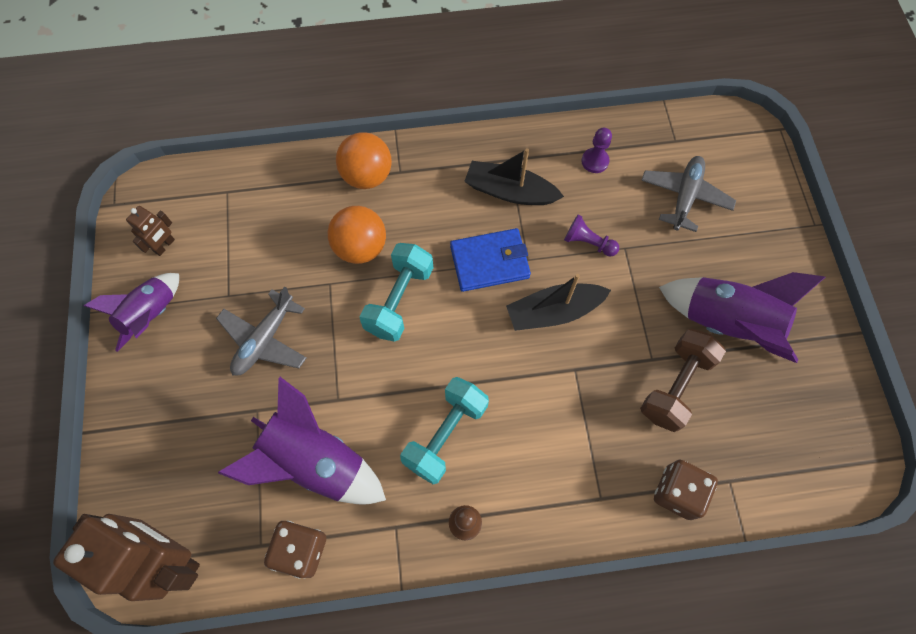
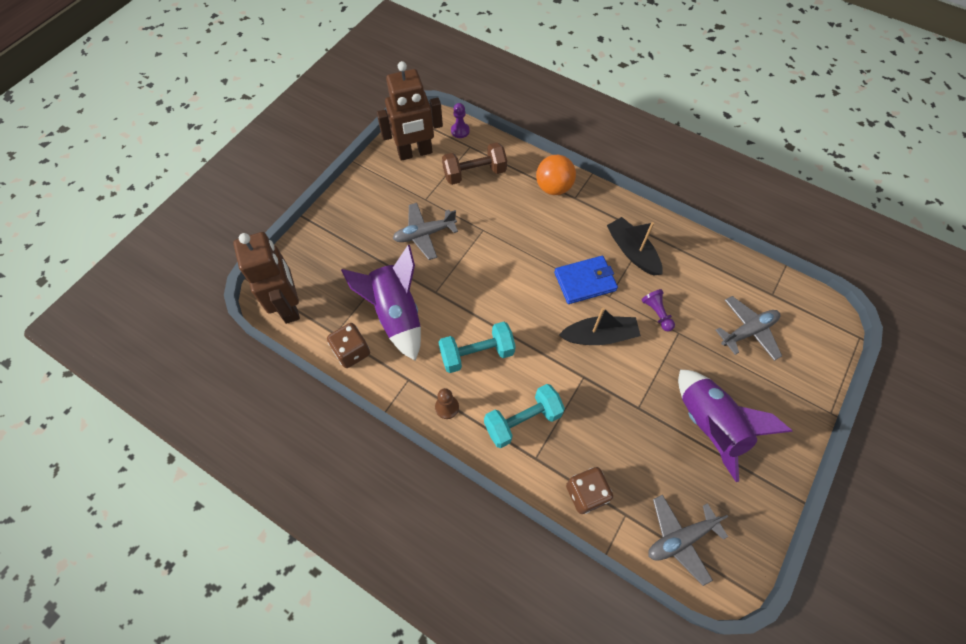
camera: 40 degrees right, 5 degrees down
(151, 315) = (380, 182): purple rocket -> none
(164, 246) = (415, 153): brown robot -> brown robot, size x2.22
(360, 247) = (516, 223): orange ball -> none
(399, 300) = (513, 265): turquoise dumbbell -> turquoise dumbbell (522, 421)
(489, 262) = (585, 281): blue wallet -> blue wallet turned 45 degrees counterclockwise
(553, 312) = (599, 336): black boat -> black boat turned 150 degrees clockwise
(595, 161) = (704, 270): purple pawn -> purple pawn (460, 131)
(675, 386) = (640, 434): brown dumbbell -> brown dumbbell (474, 173)
(794, 461) = (680, 538): none -> grey plane

